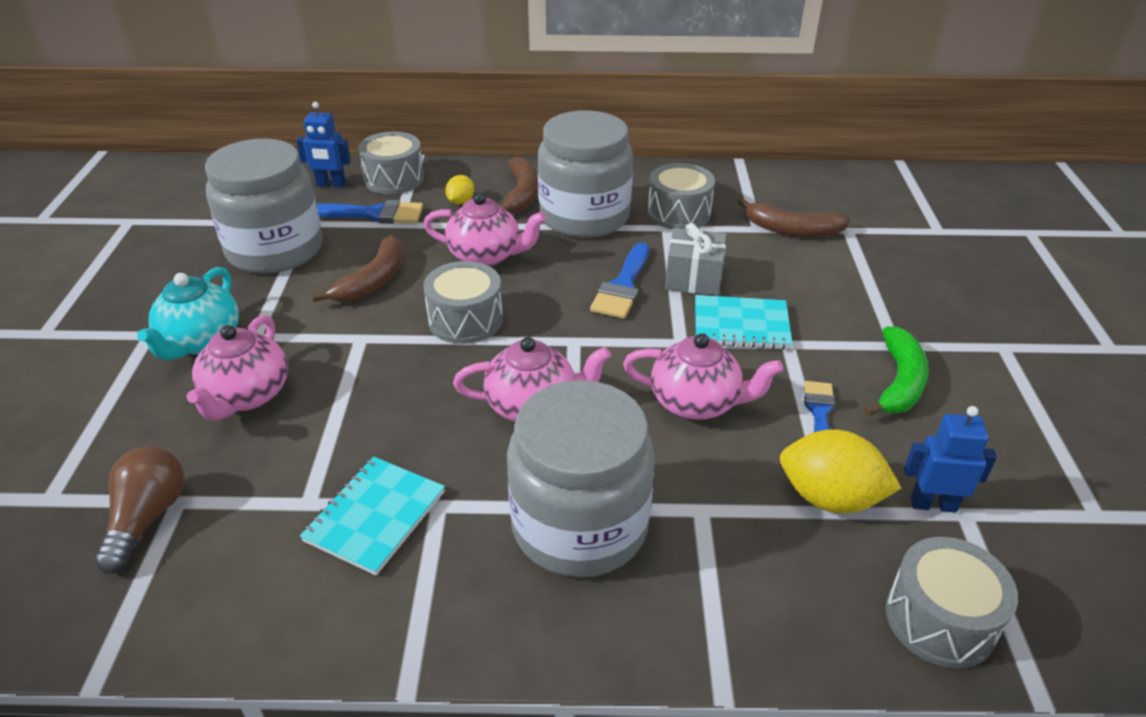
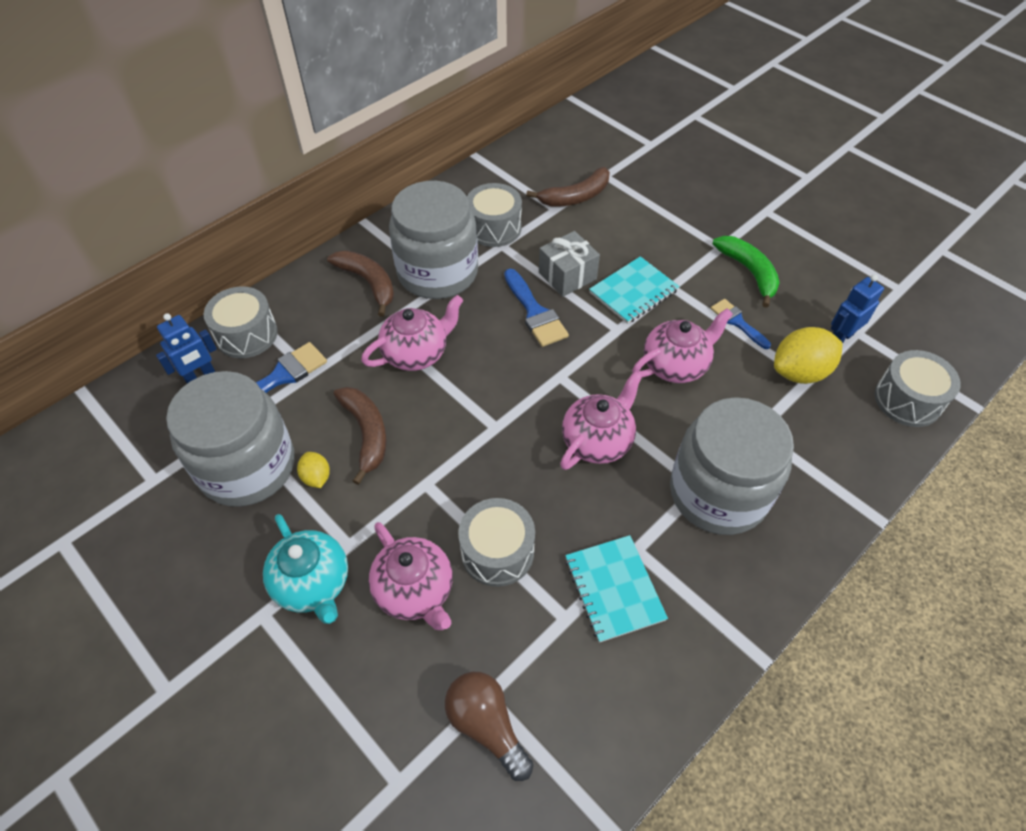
camera: 45 degrees left, 15 degrees up
(460, 202) = (332, 319): yellow lemon -> yellow lemon (316, 477)
(465, 320) = (474, 414): grey drum -> grey drum (497, 551)

